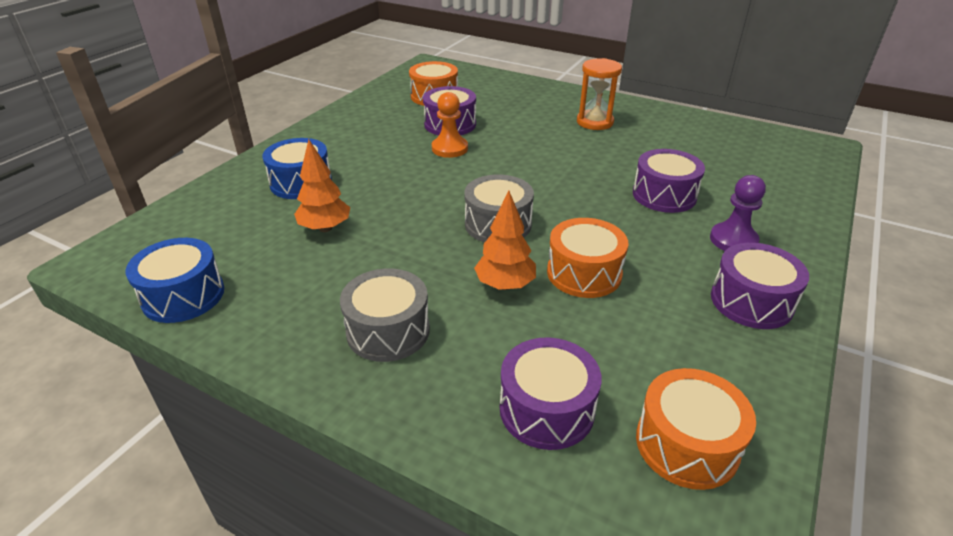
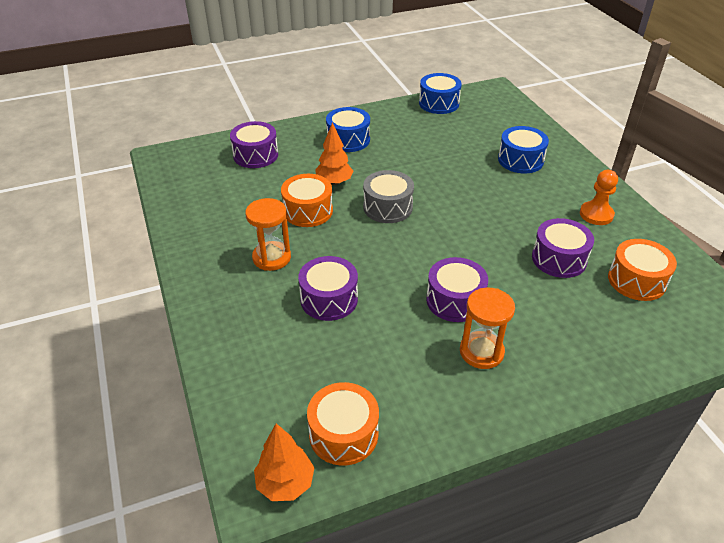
camera: 130 degrees right, 5 degrees up
(325, 228) = (455, 151): orange tree -> orange tree (285, 483)
(388, 331) = (348, 140): grey drum -> blue drum
(449, 148) = (511, 237): orange pawn -> orange pawn (596, 214)
(682, 253) = (271, 258): none -> orange hourglass
(687, 444) = (195, 175): orange drum -> orange drum (343, 434)
(733, 240) = (251, 289): purple pawn -> none
(751, 301) = (210, 251): purple drum -> purple drum (455, 300)

